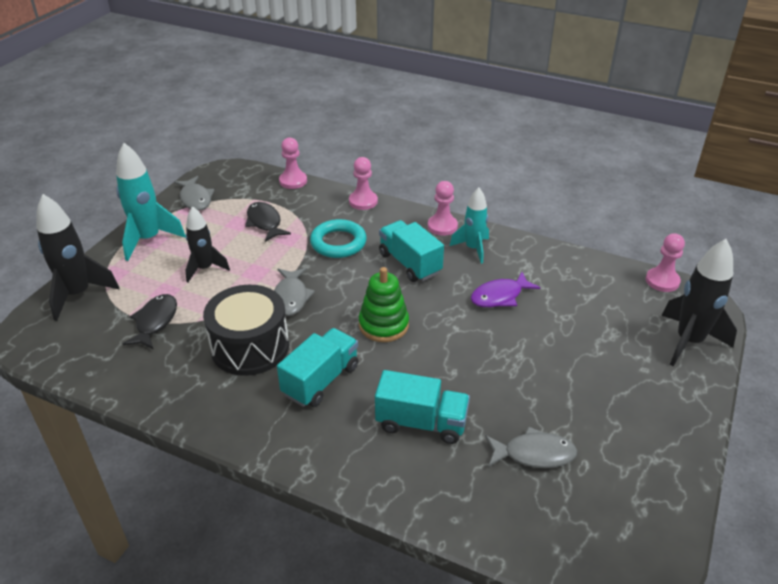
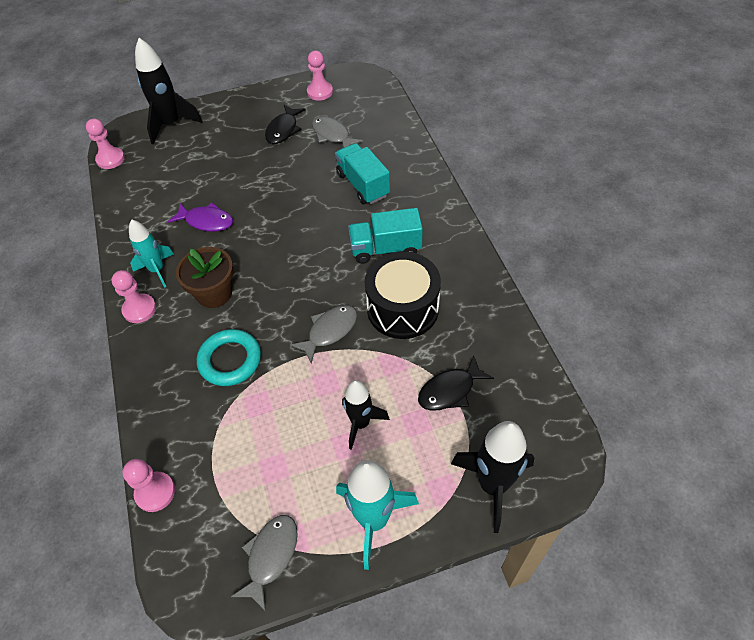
camera: 130 degrees left, 15 degrees up
(265, 222) = (252, 444): black fish -> black fish (283, 130)
(363, 201) = (145, 396): pink pawn -> pink pawn (320, 92)
(383, 325) = (301, 257): green stacking toy -> none
(410, 263) = (214, 293): turquoise truck -> brown flower pot

